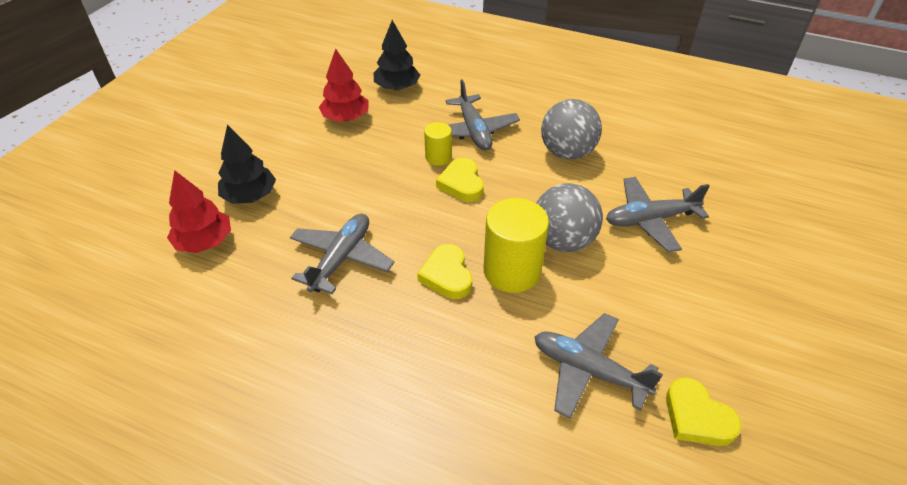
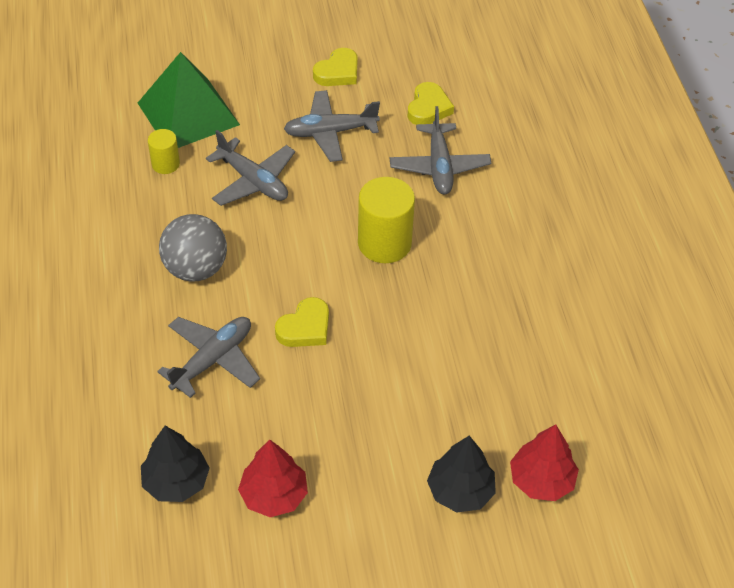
camera: 125 degrees left, 5 degrees up
(341, 259) = (469, 361): grey plane -> grey plane (330, 132)
(438, 157) = (279, 367): yellow cylinder -> yellow cylinder (165, 164)
(447, 275) = (424, 281): yellow heart -> yellow heart (338, 72)
(563, 241) = (324, 225): grey ball -> none
(770, 214) = (188, 113): none -> green pyramid

